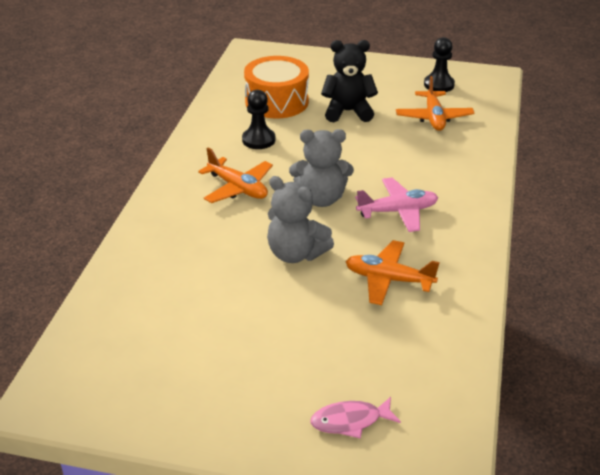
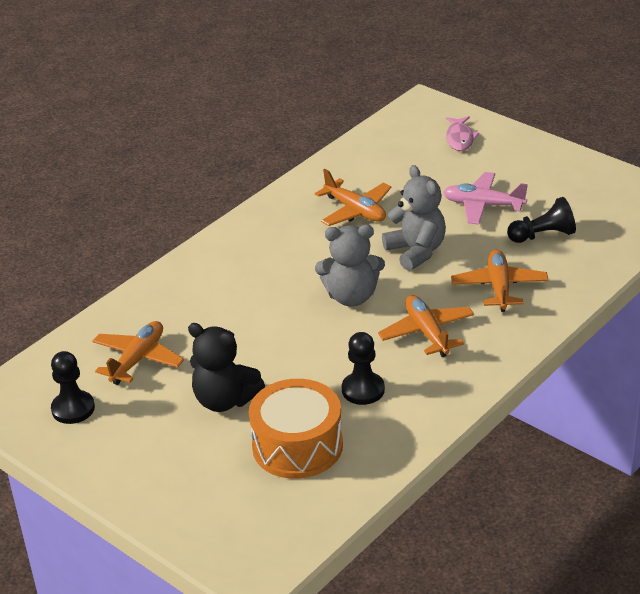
camera: 150 degrees left, 0 degrees up
(180, 307) = (543, 235): none -> black pawn
(198, 241) = (499, 287): none -> orange plane
(321, 198) = (351, 296): grey teddy bear -> grey teddy bear turned 150 degrees clockwise
(350, 421) = (460, 138): pink fish -> pink fish turned 75 degrees clockwise
(398, 211) = (291, 263): pink plane -> pink plane (483, 205)

